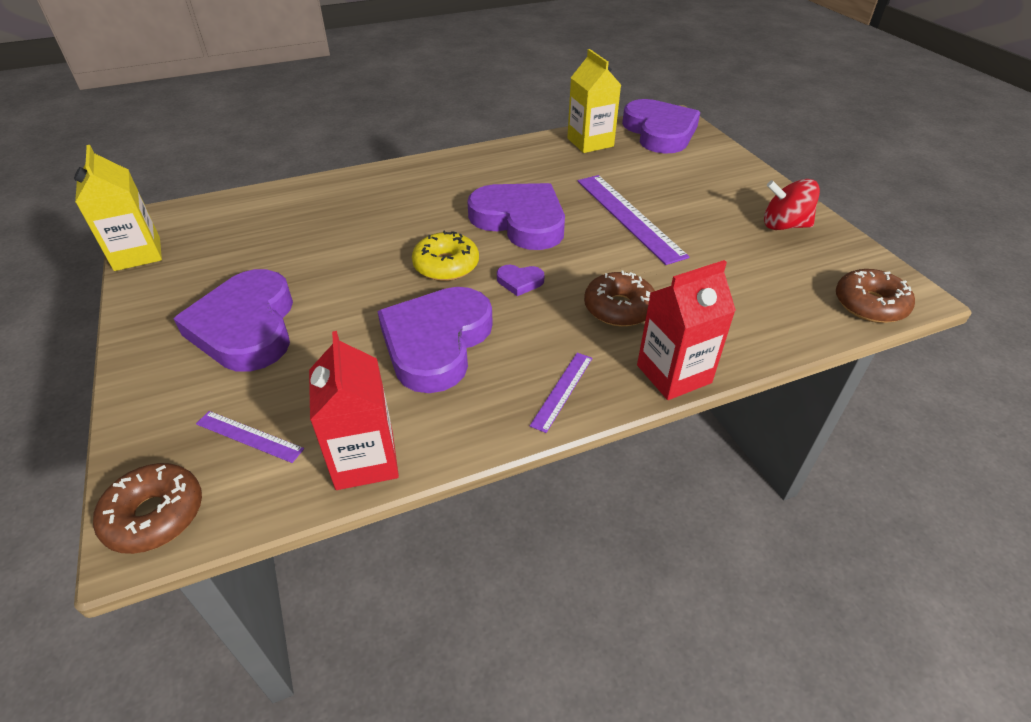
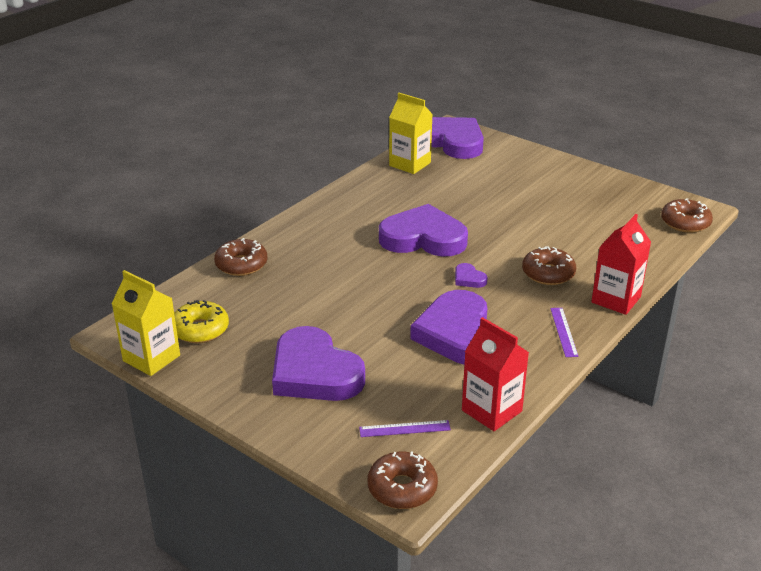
camera: 30 degrees left, 10 degrees down
(320, 192) = (241, 264): none -> brown donut
(446, 265) = (406, 285): yellow donut -> yellow donut (200, 329)
(520, 282) = (468, 278): purple heart -> purple heart turned 75 degrees clockwise
(628, 217) = (494, 212): purple ruler -> none
(784, 225) = (597, 188): red spinning top -> none

